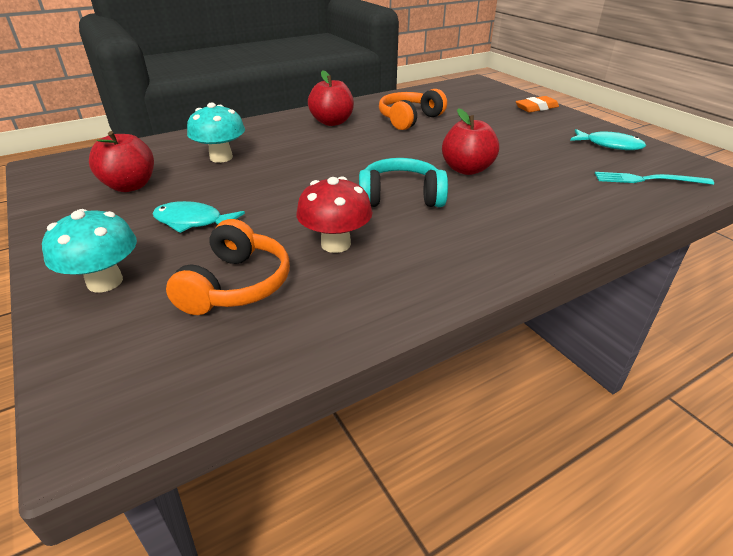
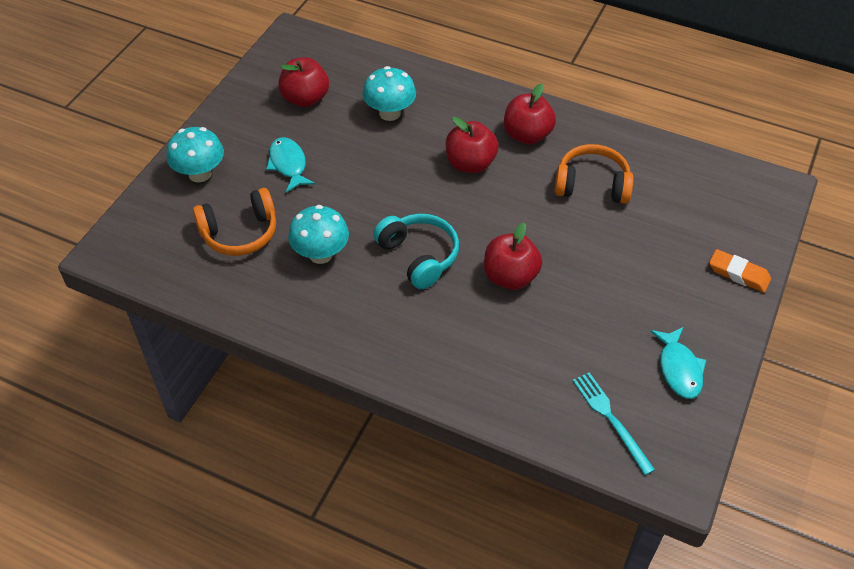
camera: 55 degrees right, 15 degrees up
(328, 147) = (470, 164): none -> red apple
(336, 244) = (320, 254): red mushroom -> turquoise mushroom

